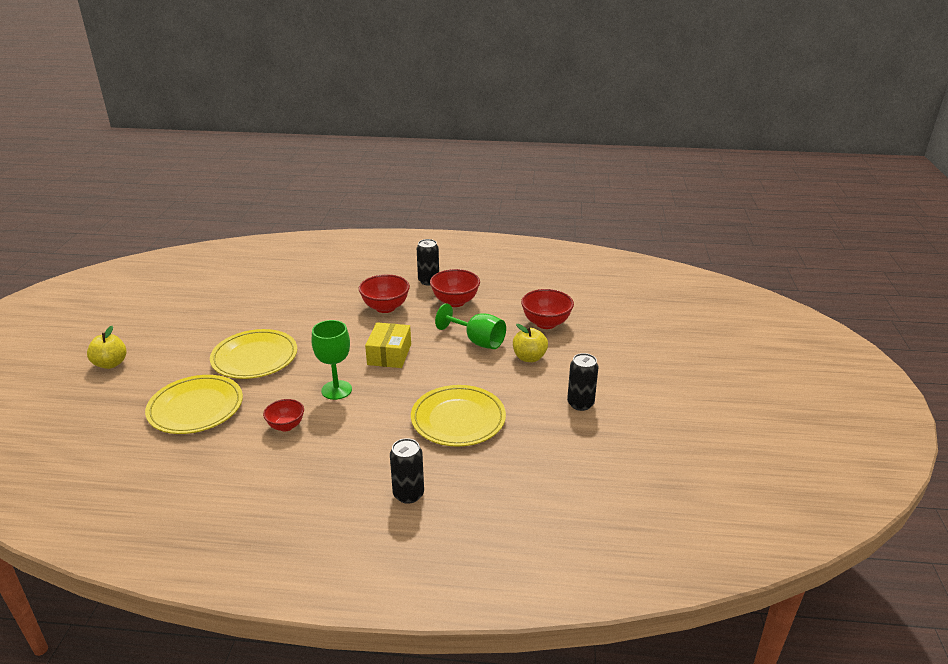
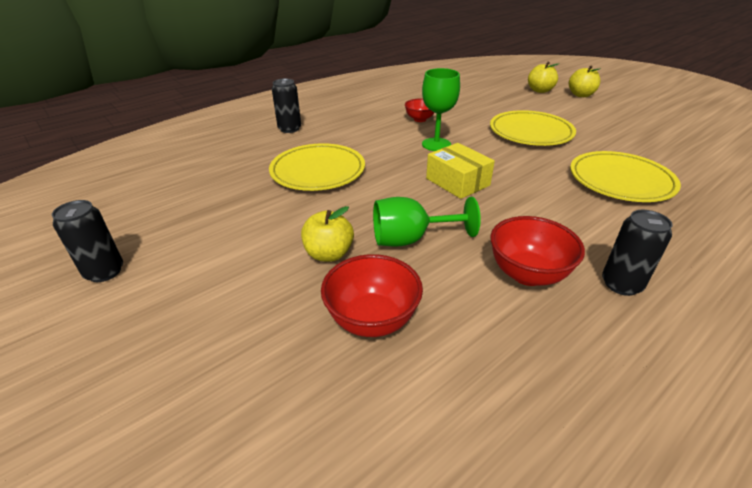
camera: 135 degrees right, 5 degrees up
(113, 391) = (540, 90): none -> yellow apple
(196, 408) = (484, 104): yellow plate -> yellow plate (620, 181)
(385, 307) = (564, 217): red bowl -> none
(580, 404) = (218, 236): black can -> black can (104, 272)

